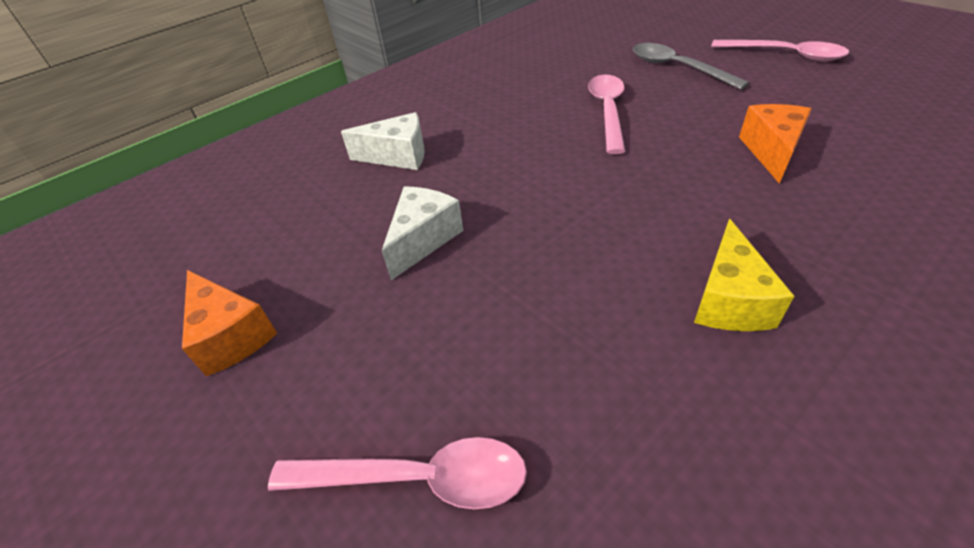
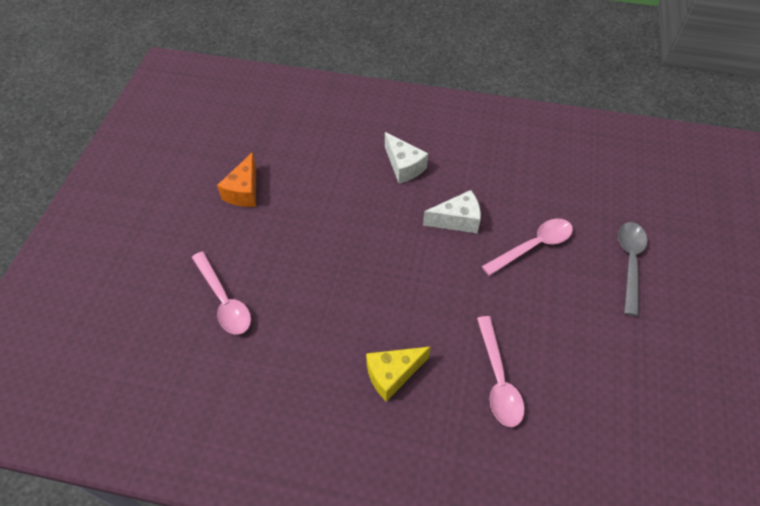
camera: 50 degrees right, 10 degrees up
(423, 239) = (346, 222): white cheese -> white cheese (457, 220)
(771, 151) = (553, 356): orange cheese -> none
(785, 55) = (713, 328): pink spoon -> pink spoon (498, 379)

